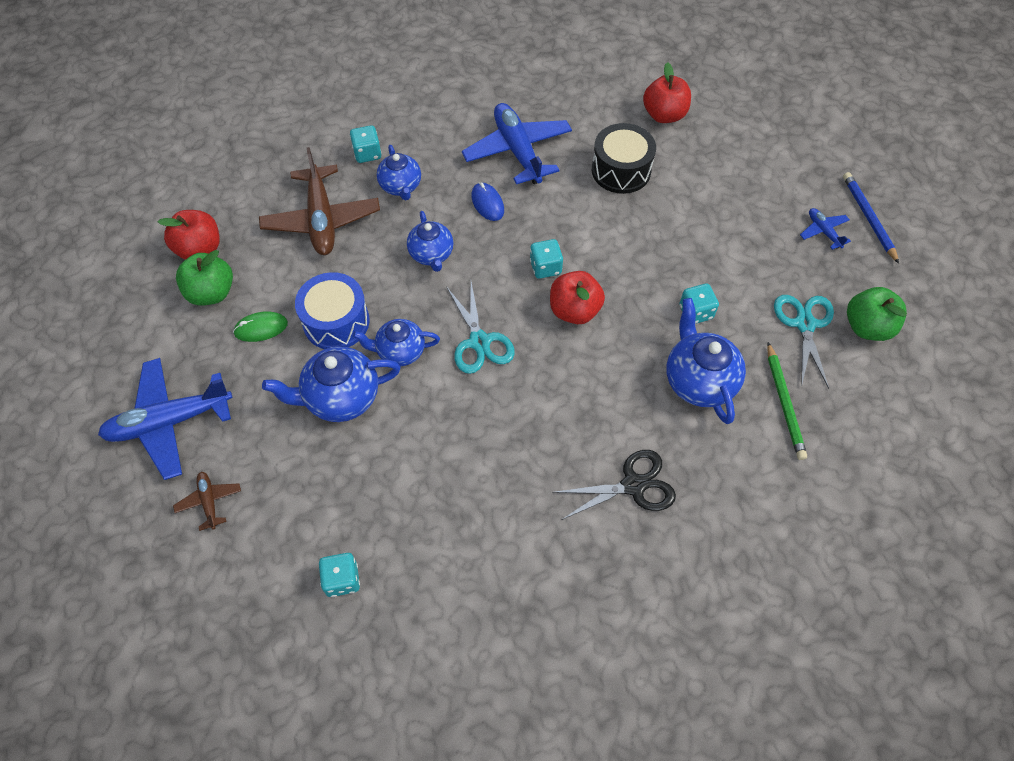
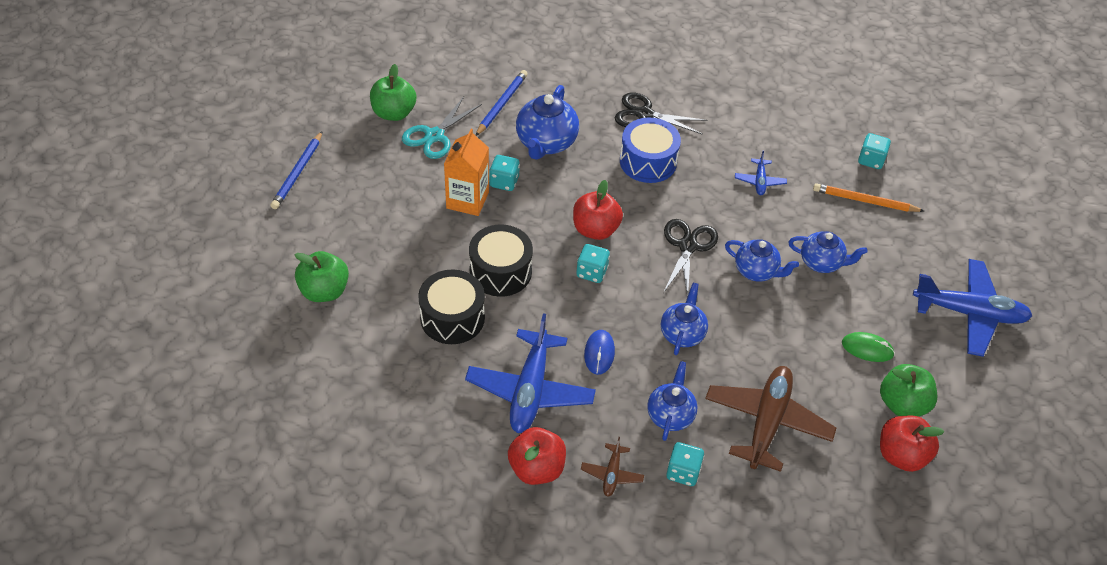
camera: 150 degrees left, 10 degrees down
(209, 501) = (951, 245): brown plane -> brown plane (612, 474)
(326, 508) = (865, 201): none -> orange pencil
(336, 321) = (798, 321): blue drum -> blue drum (648, 161)
(341, 397) = (821, 263): blue teapot -> blue teapot, size x0.66
(479, 342) = (688, 246): turquoise scissors -> black scissors
(619, 226) = (500, 271): none -> black drum
(664, 115) = (358, 348): red apple -> red apple (536, 468)
(708, 274) = (467, 200): none -> orange carton
(732, 139) = (324, 291): none -> green apple
(784, 403) = (501, 104): green pencil -> blue pencil
(823, 231) = (344, 182): blue plane -> blue plane (759, 181)

